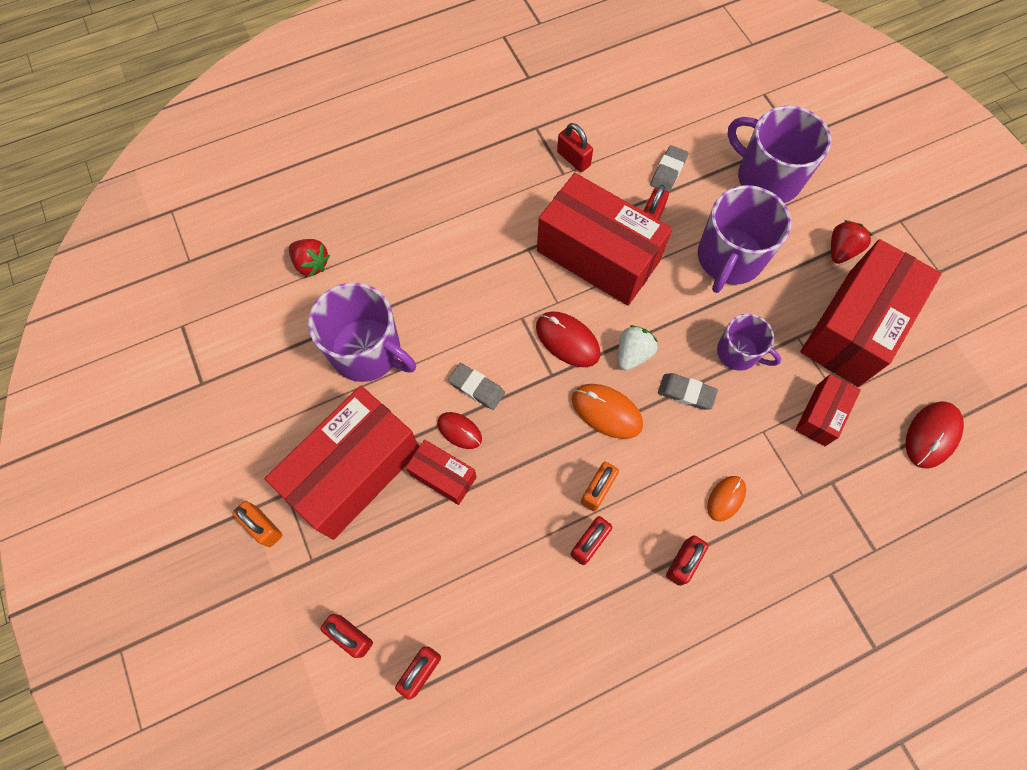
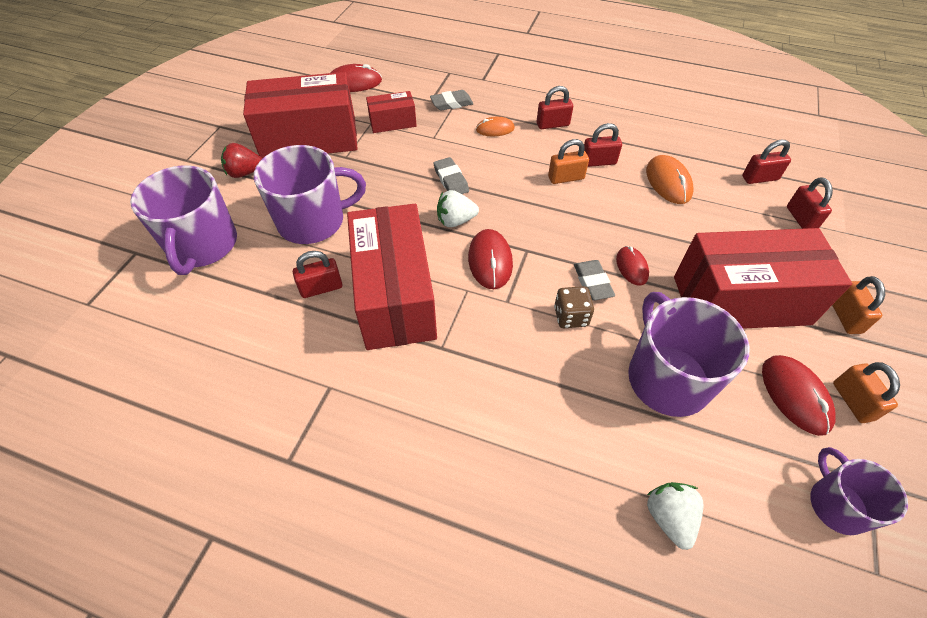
camera: 135 degrees left, 15 degrees down
(231, 440) = (852, 401): none -> orange padlock
(273, 411) = (795, 395): none -> red mouse
(311, 264) = (669, 517): red strawberry -> white strawberry
(443, 476) = (668, 251): red box -> none
(467, 344) = (570, 316): none -> brown dice
(573, 159) = (303, 392): red padlock -> none
(606, 412) = (513, 206): orange mouse -> orange mouse (668, 182)
(668, 171) = (253, 310): grey eraser -> grey eraser (451, 103)
(738, 353) = (390, 174): purple mug -> purple mug (836, 504)

